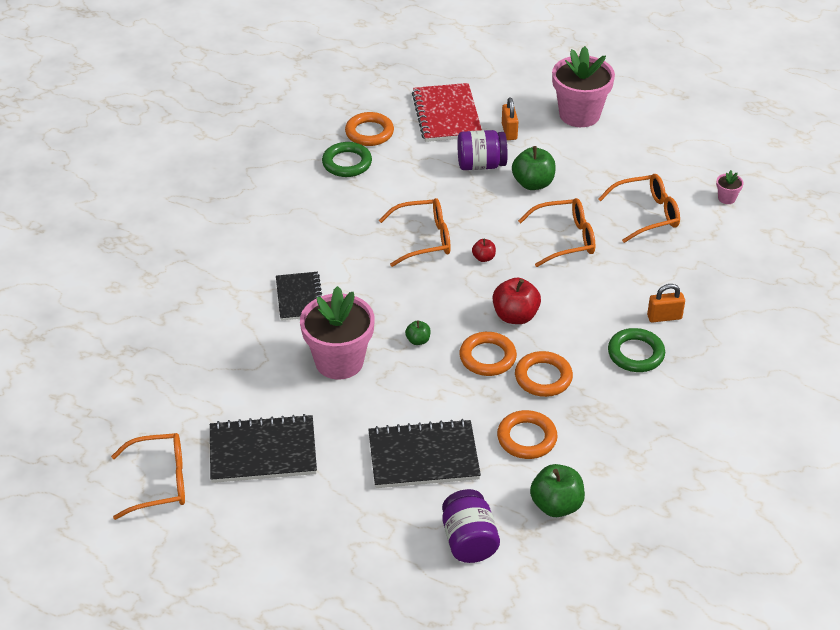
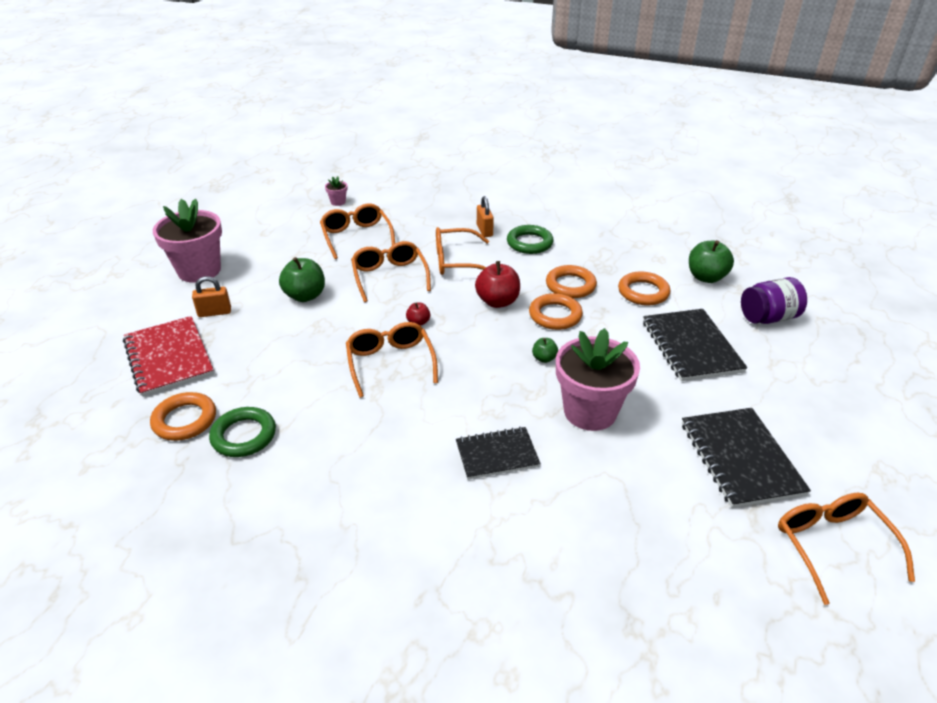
camera: 95 degrees left, 5 degrees down
(447, 115) = (169, 357): red notebook -> red notebook turned 75 degrees clockwise
(481, 165) = (268, 329): purple jar -> none
(595, 290) = (456, 261): none -> orange glasses

